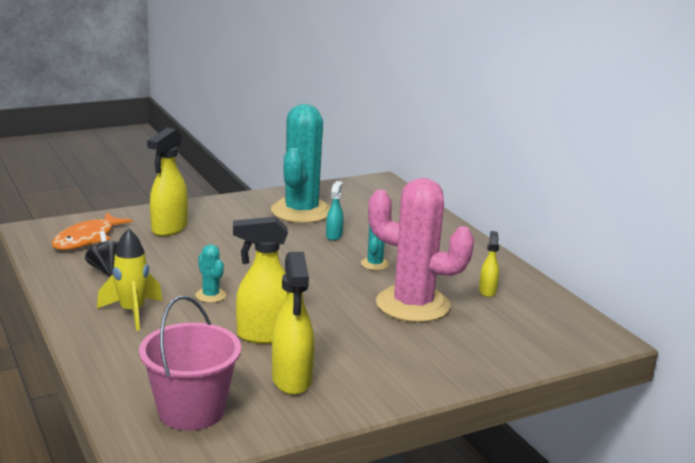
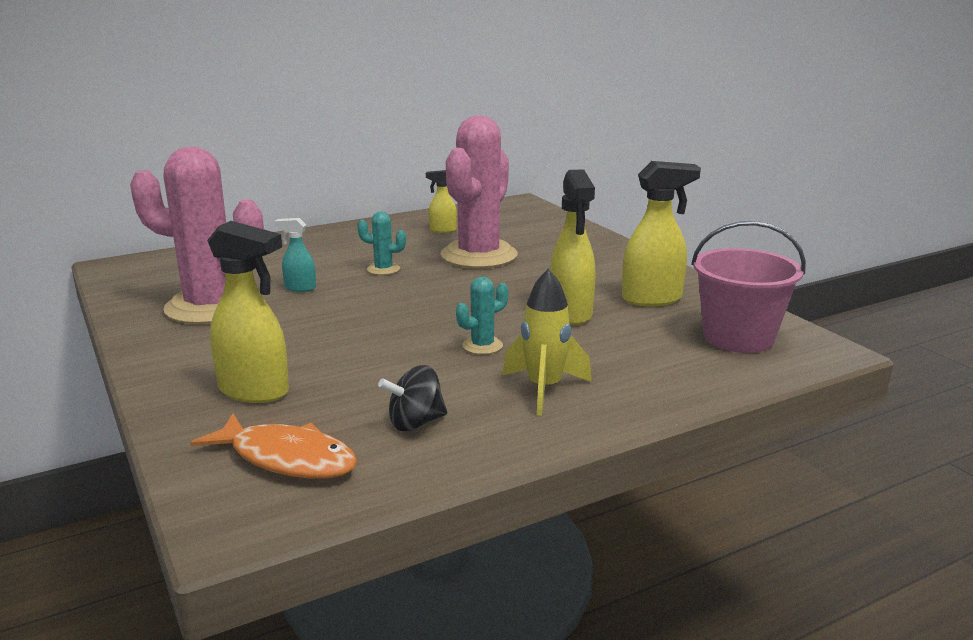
camera: 90 degrees left, 0 degrees up
(301, 211) = (210, 307): turquoise cactus -> pink cactus

